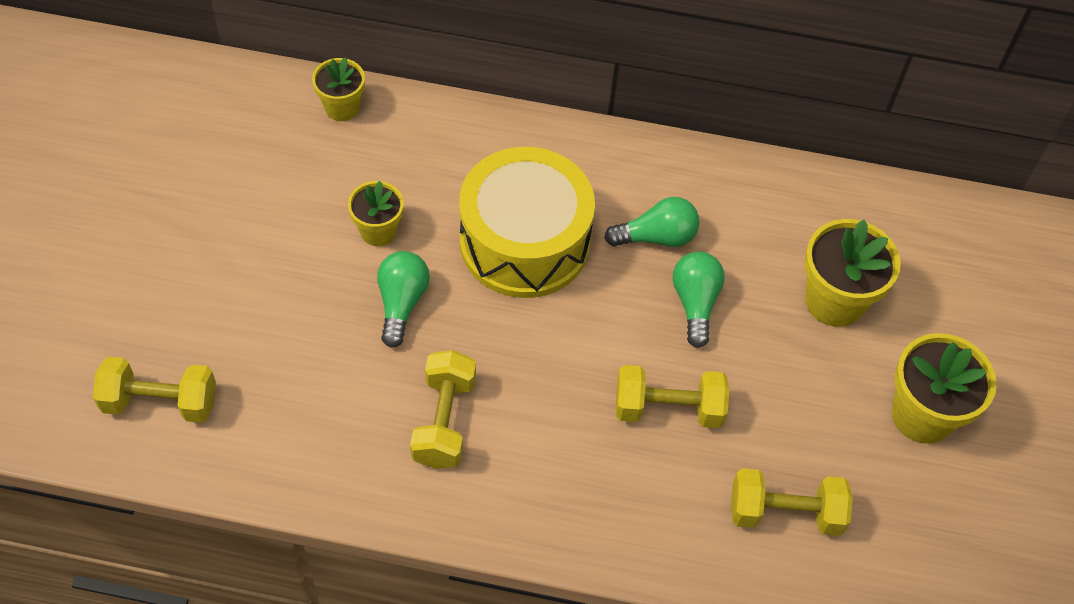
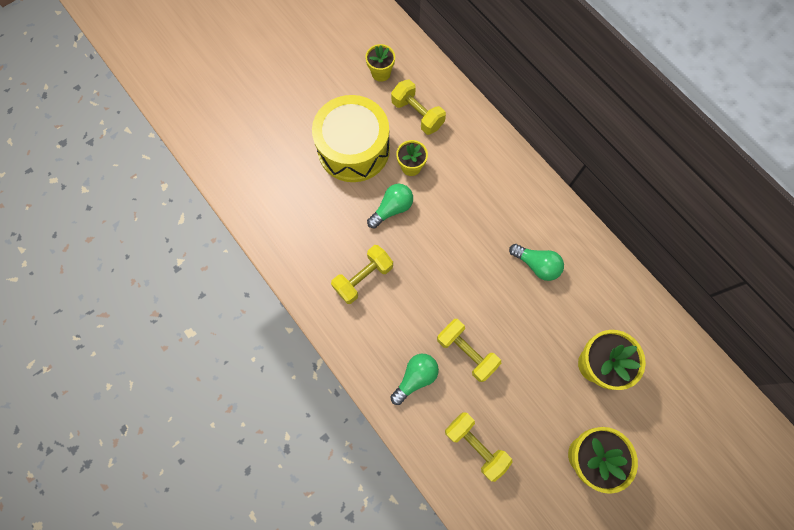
camera: 45 degrees right, 15 degrees up
(160, 402) = (259, 178): yellow dumbbell -> yellow dumbbell (417, 114)
(342, 108) = (446, 94): yellow flower pot -> yellow flower pot (381, 73)
(524, 242) = (472, 220): yellow drum -> yellow drum (353, 149)
(695, 303) = (525, 311): green light bulb -> green light bulb (415, 377)

